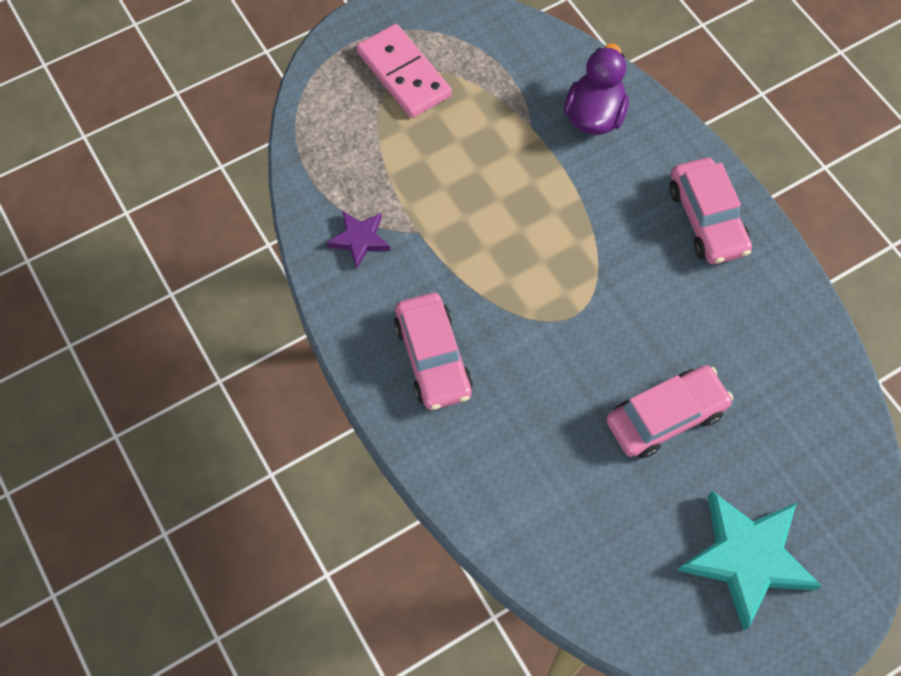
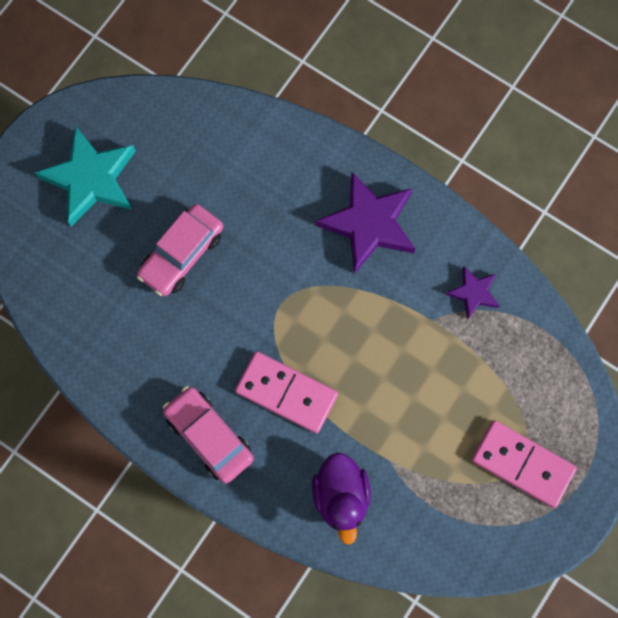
camera: 155 degrees right, 10 degrees up
(433, 358) = (369, 224): pink car -> purple star
(607, 226) = (286, 393): none -> pink domino

